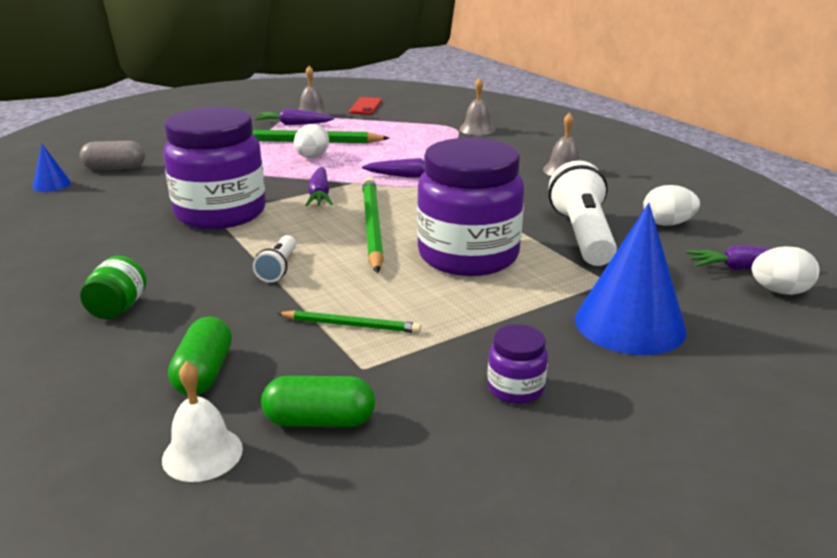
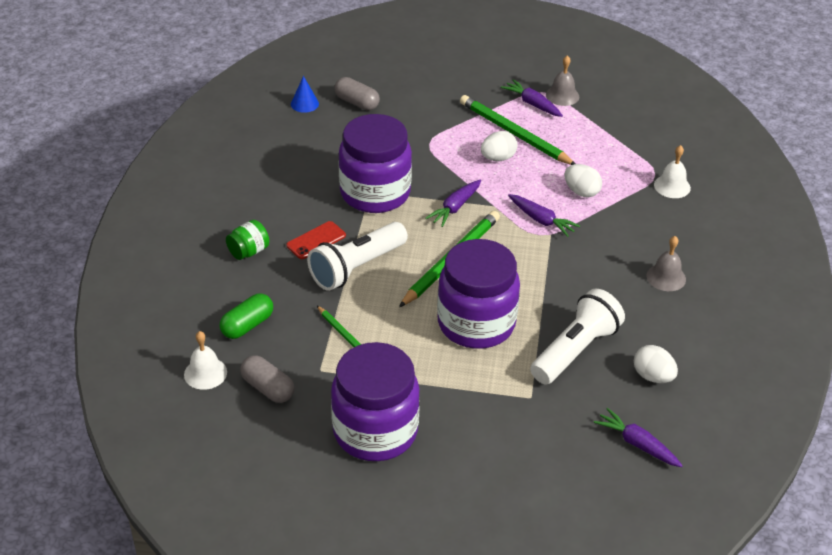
camera: 40 degrees right, 15 degrees up
(278, 268) = (356, 267): white flashlight -> white flashlight, size x2.00
(319, 421) = (268, 388): green capsule -> grey capsule
(365, 106) = (620, 104): red phone -> red phone (316, 240)
(477, 129) = (672, 186): grey bell -> white bell
(515, 388) = (375, 431): purple jar -> purple jar, size x2.37
(629, 324) = (494, 434): blue cone -> none
(779, 291) = (627, 474): white egg -> white egg (581, 192)

